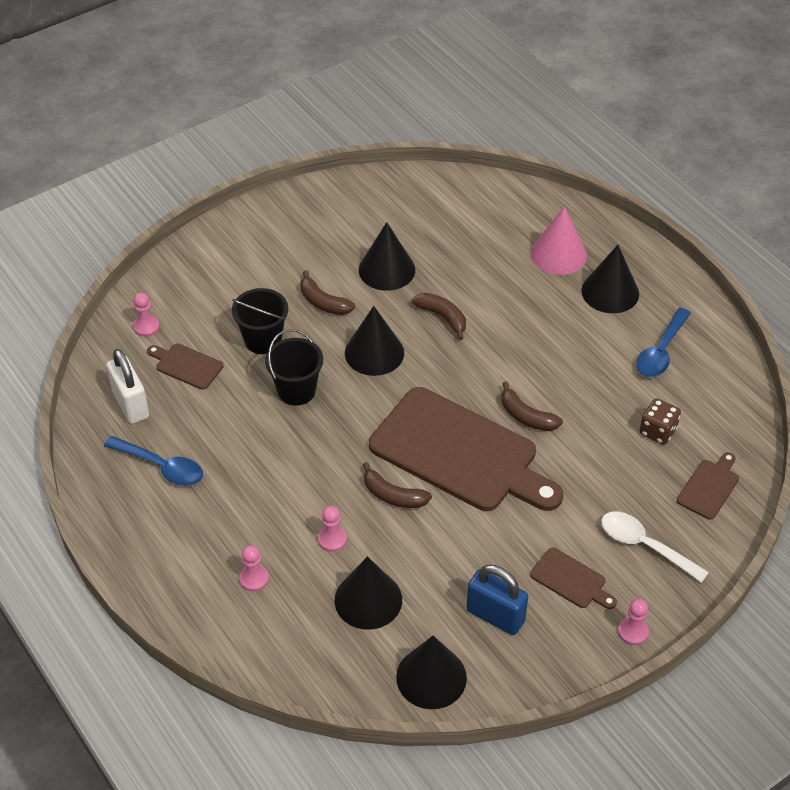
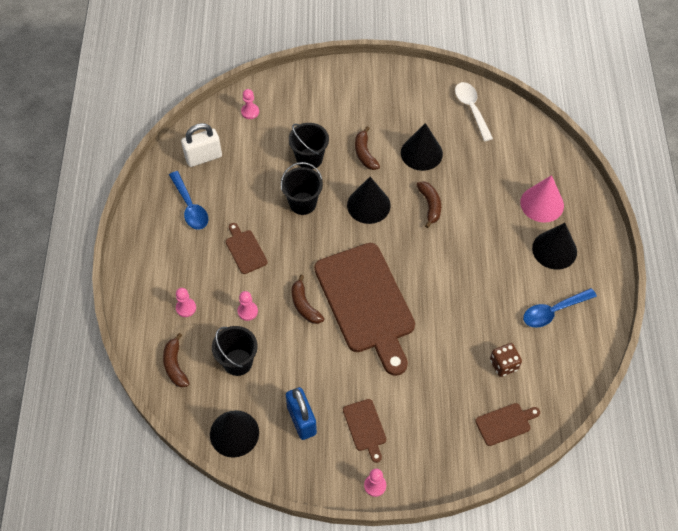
camera: 35 degrees right, 10 degrees up
(131, 405) = (203, 157): white padlock -> white padlock turned 60 degrees clockwise
(186, 365) = (253, 150): brown cutting board -> brown cutting board (245, 250)
(368, 600) = (237, 362): black cone -> black bucket
(526, 416) = (427, 303): brown banana -> brown banana (175, 365)
(645, 546) = (430, 435): white spoon -> white spoon (471, 109)

